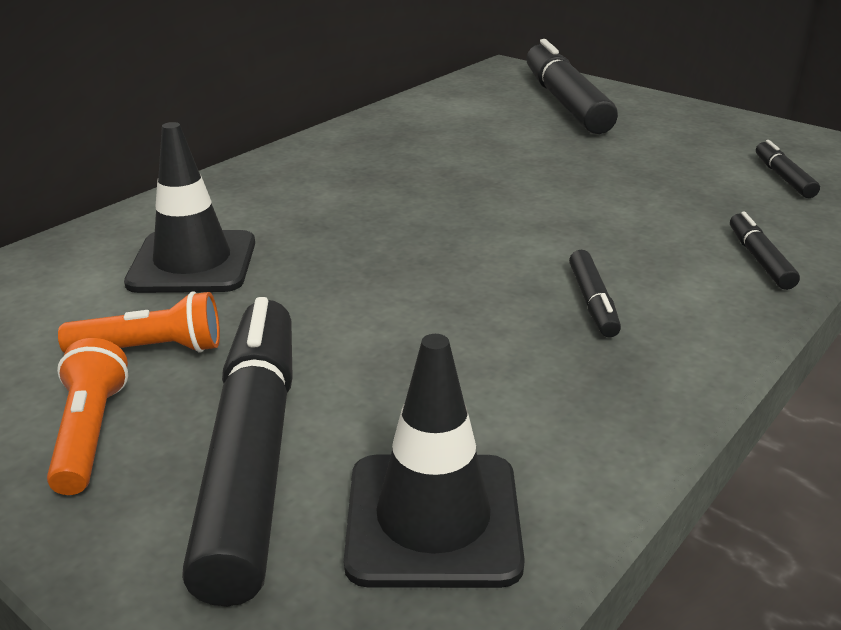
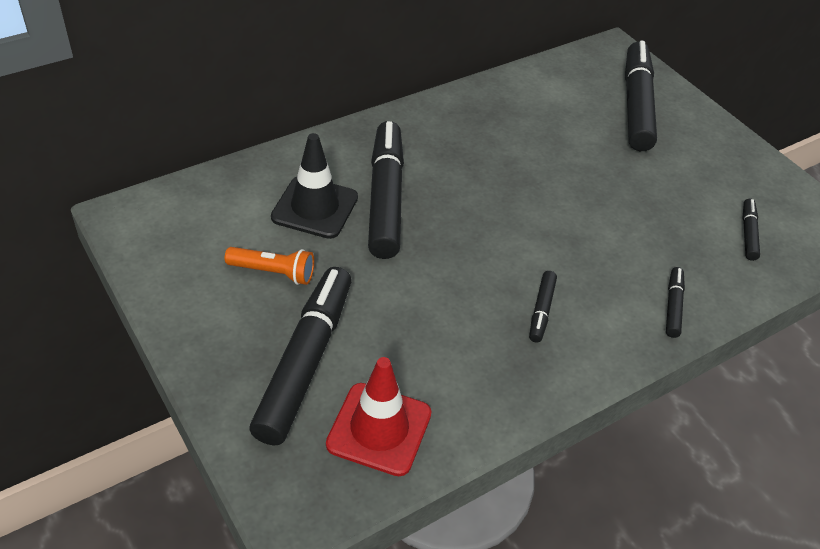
camera: 15 degrees right, 15 degrees up
(90, 433) = (229, 322): orange flashlight -> none
(297, 233) = (385, 198): none -> black marker
(433, 519) = (379, 429): black traffic cone -> red traffic cone

